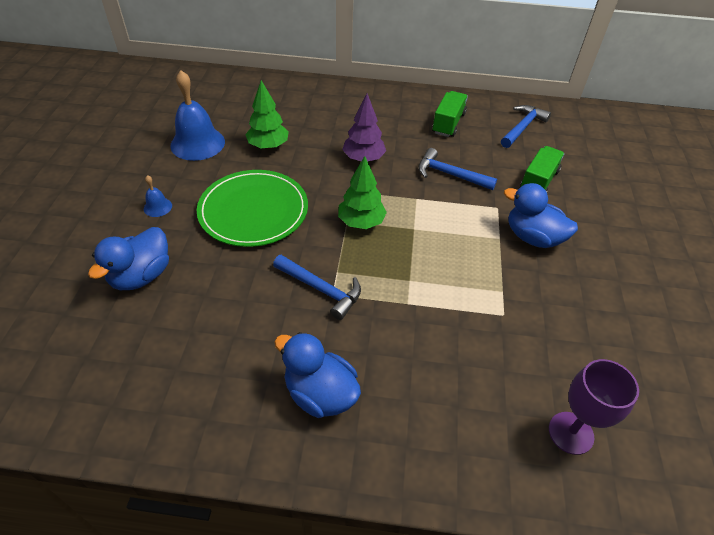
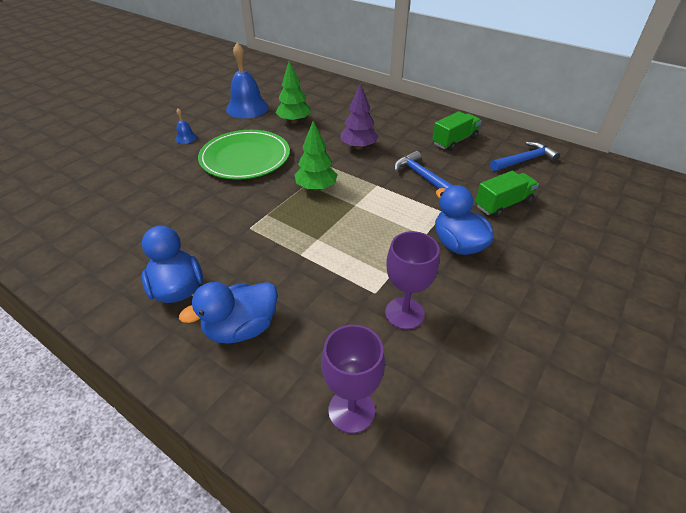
camera: 30 degrees right, 5 degrees down
(141, 276) = (137, 174): blue duck -> blue duck (241, 328)
(321, 289) = (244, 221): blue hammer -> none
(542, 324) = (404, 313): none -> purple goblet

